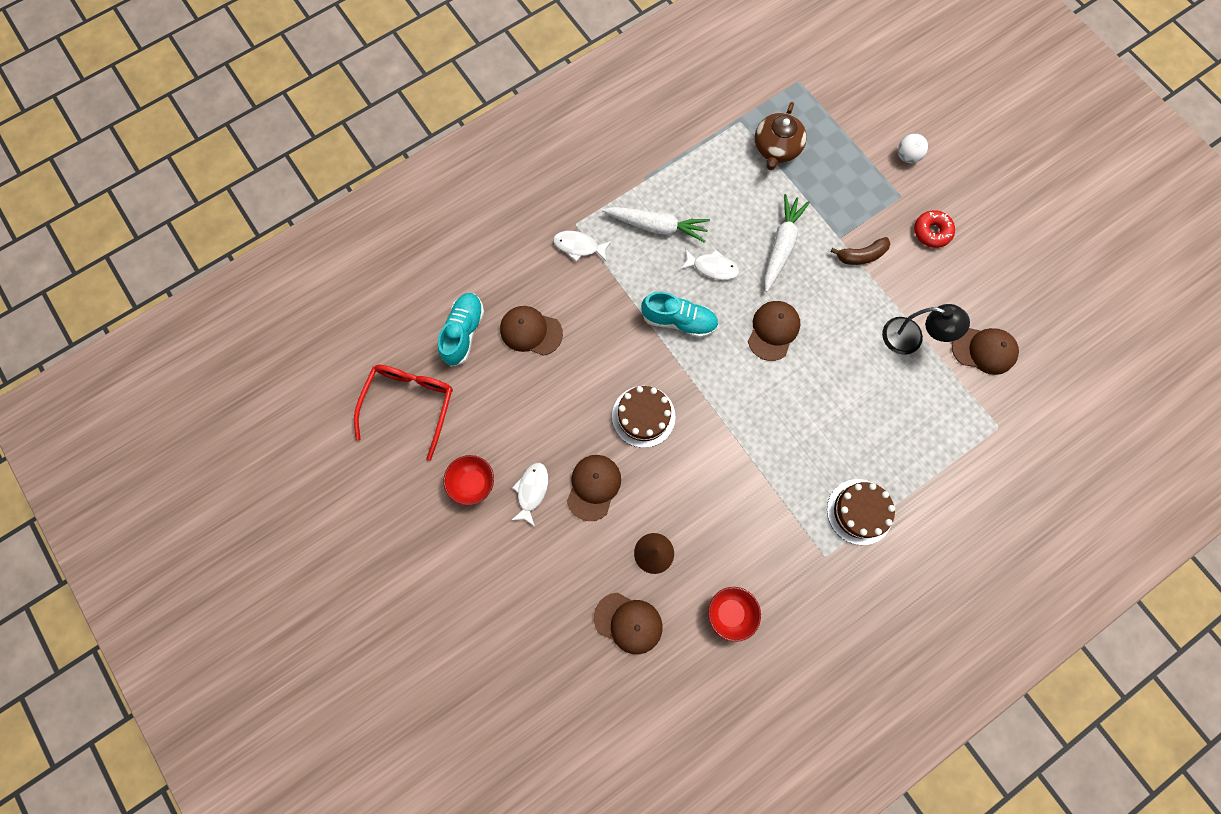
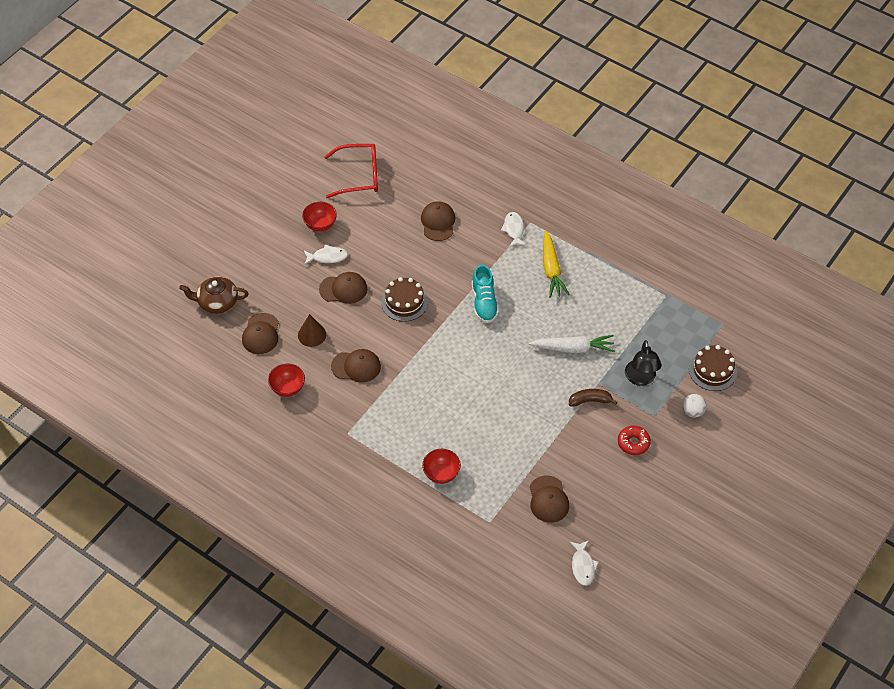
camera: 70 degrees right, 20 degrees down
(463, 332) = (421, 187): turquoise shoe -> none
(657, 227) = (551, 270): white carrot -> yellow carrot
(712, 267) = (535, 311): white fish -> white fish (583, 566)
(773, 331) = (502, 361): brown cap -> brown cap (356, 366)
(776, 148) = (654, 324): brown teapot -> brown teapot (217, 302)
(859, 511) = (387, 447): brown cake -> brown cake (712, 370)
(861, 255) = (590, 401): brown banana -> brown banana turned 120 degrees clockwise
(911, 338) = (536, 449): black lamp -> black lamp (641, 379)
(917, 459) = (441, 474): none -> red bowl

